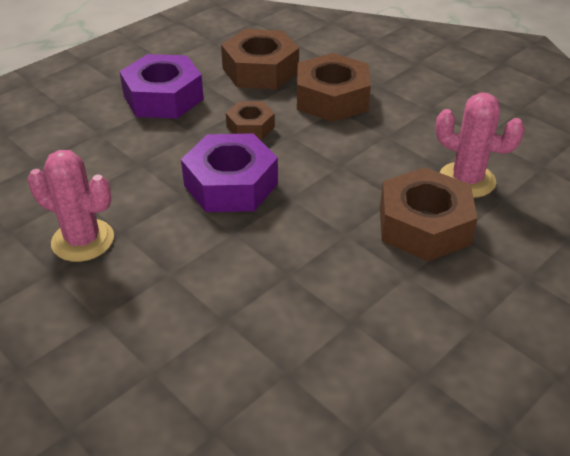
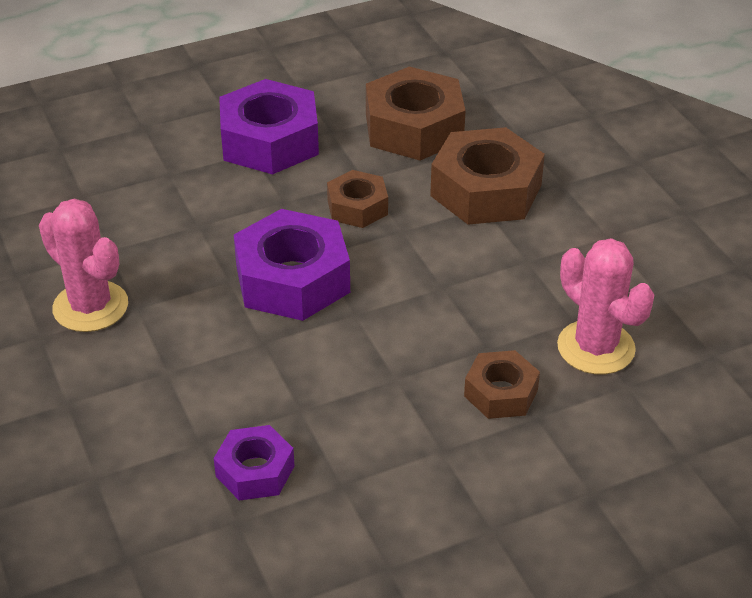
camera: 20 degrees right, 0 degrees up
(279, 330) = (255, 471): none -> purple nut
(424, 225) = (501, 393): brown nut -> brown nut, size x0.57

